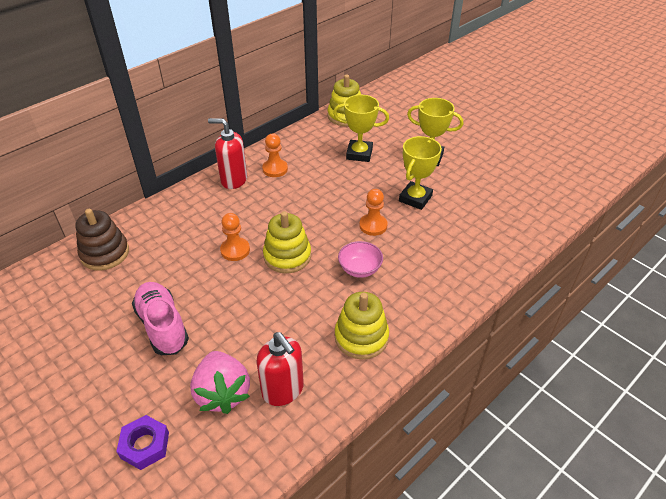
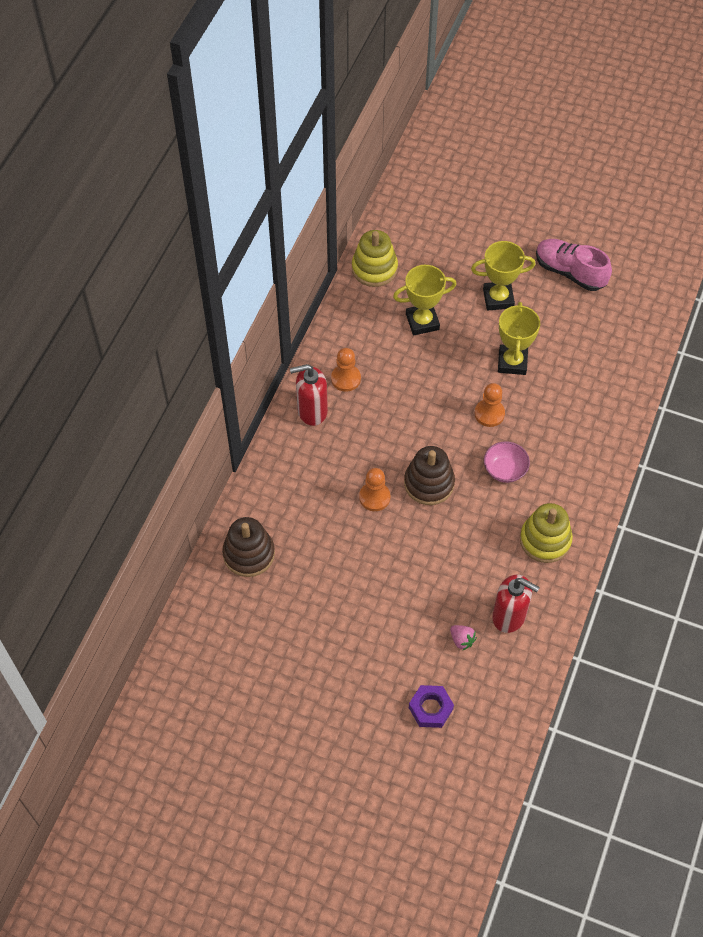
camera: 25 degrees left, 15 degrees up
(162, 326) = (365, 604): pink shoe -> pink shoe (570, 272)
(222, 393) = (462, 640): pink strawberry -> pink strawberry, size x0.46
(287, 256) = (429, 483): yellow stacking toy -> brown stacking toy

